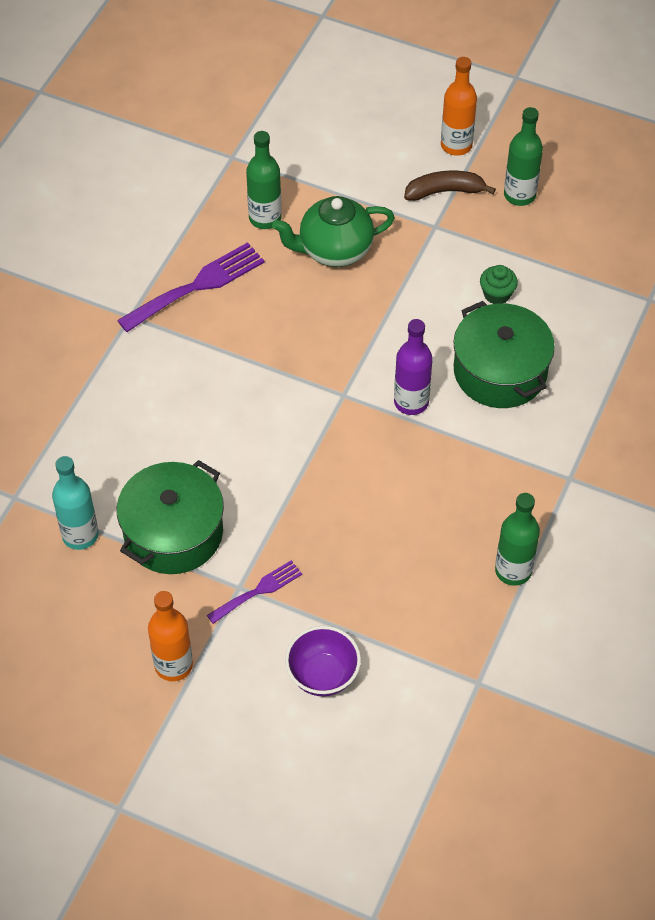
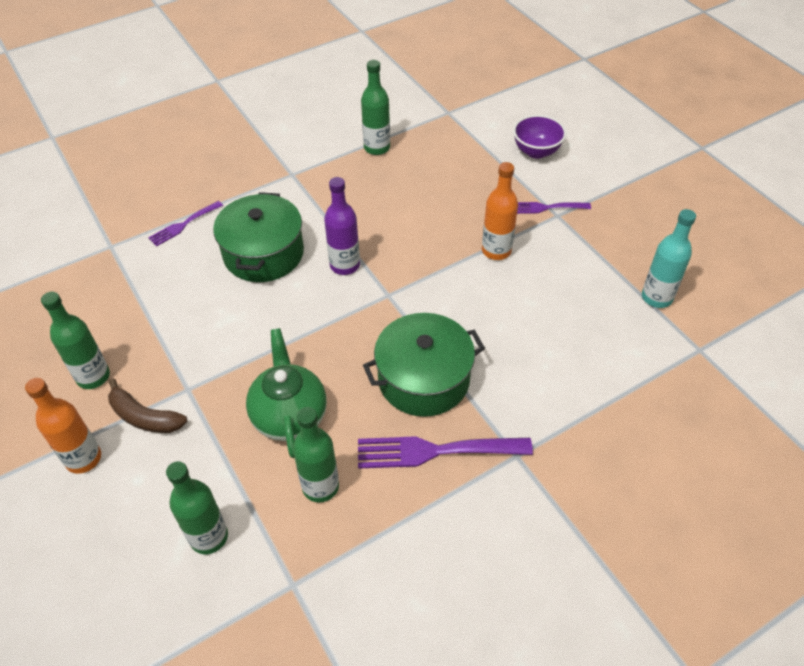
camera: 145 degrees left, 5 degrees down
(173, 532) = (583, 266): green pot -> green pot (423, 379)
(173, 665) = (629, 195): orange bottle -> orange bottle (496, 251)
(315, 151) = (209, 537): none -> green bottle
(334, 250) = (289, 416): green teapot -> green teapot turned 120 degrees counterclockwise
(497, 294) = (205, 306): green cupcake -> none
(610, 357) = (183, 225): none -> purple fork

